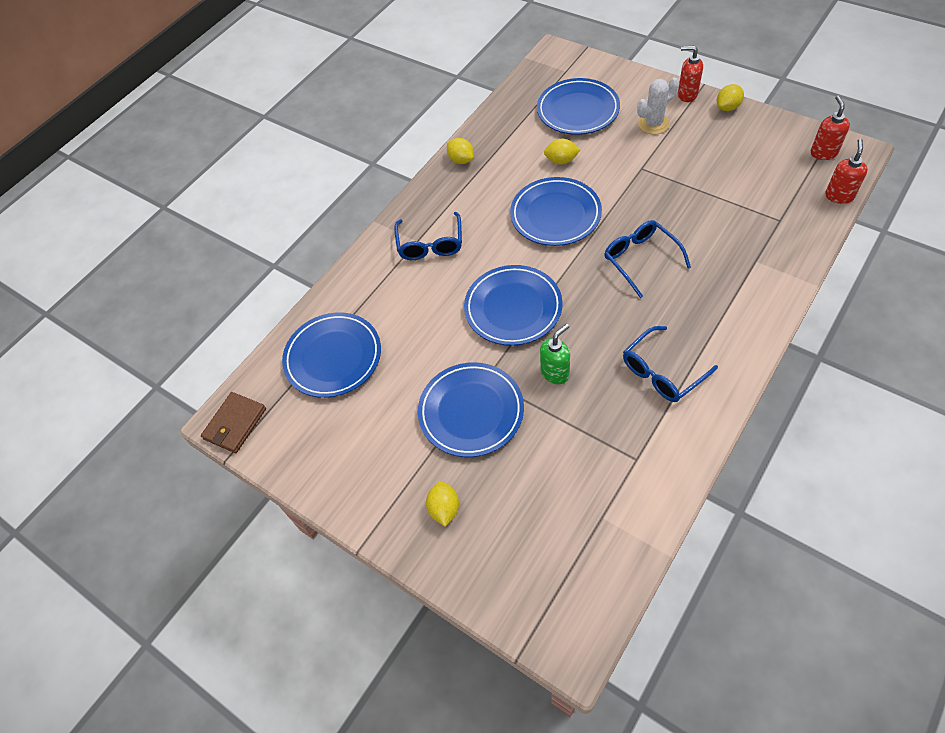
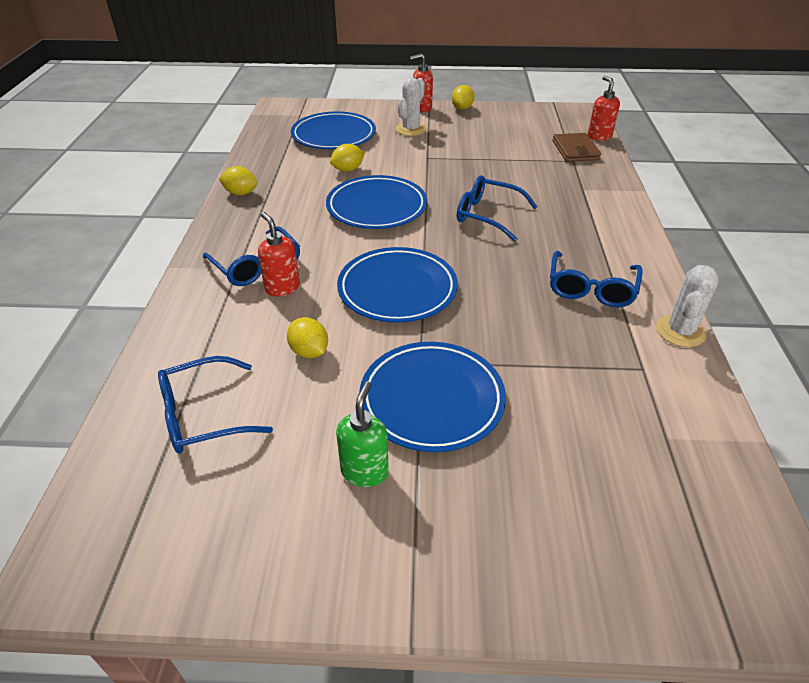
camera: 40 degrees left, 15 degrees down
(235, 424) = (84, 566): brown wallet -> brown wallet (575, 150)
(333, 357) = (203, 415): blue plate -> blue glasses
(444, 509) = (488, 521): yellow lemon -> yellow lemon (309, 352)
(555, 373) = (491, 327): green soap dispenser -> green soap dispenser (364, 471)
(697, 443) = (680, 331): none -> white cactus
(823, 153) = (561, 117): red soap dispenser -> red soap dispenser (282, 287)

